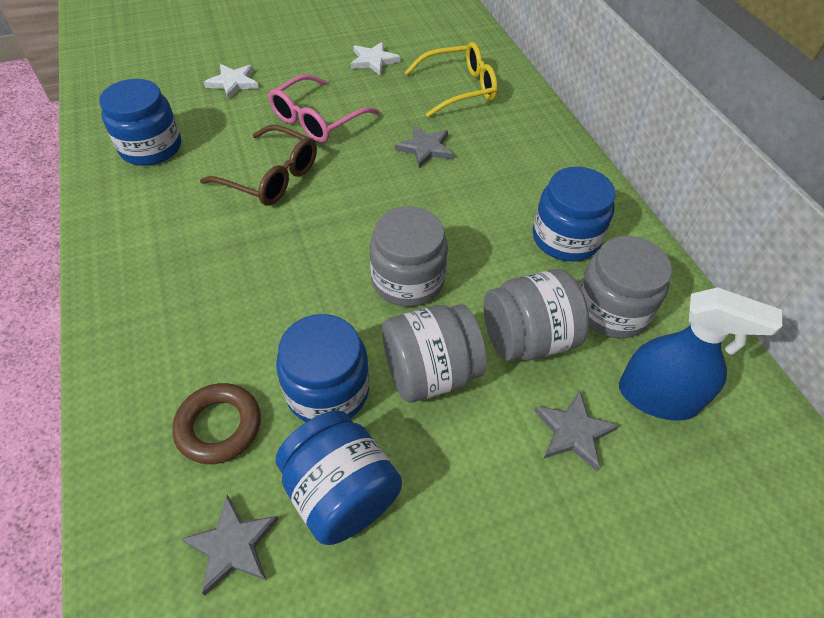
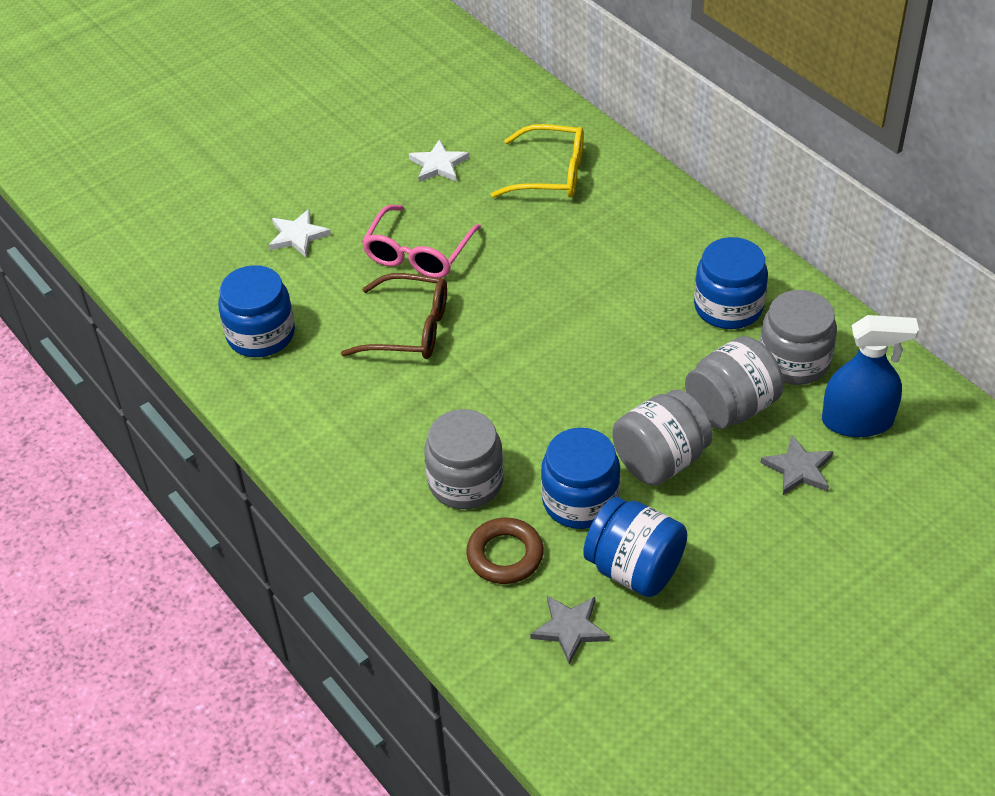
camera: 15 degrees left, 5 degrees down
(408, 280) = (600, 389): grey jar -> grey jar (465, 482)
(425, 148) = (549, 253): grey star -> none
(459, 88) = (550, 174): yellow glasses -> yellow glasses turned 45 degrees clockwise

